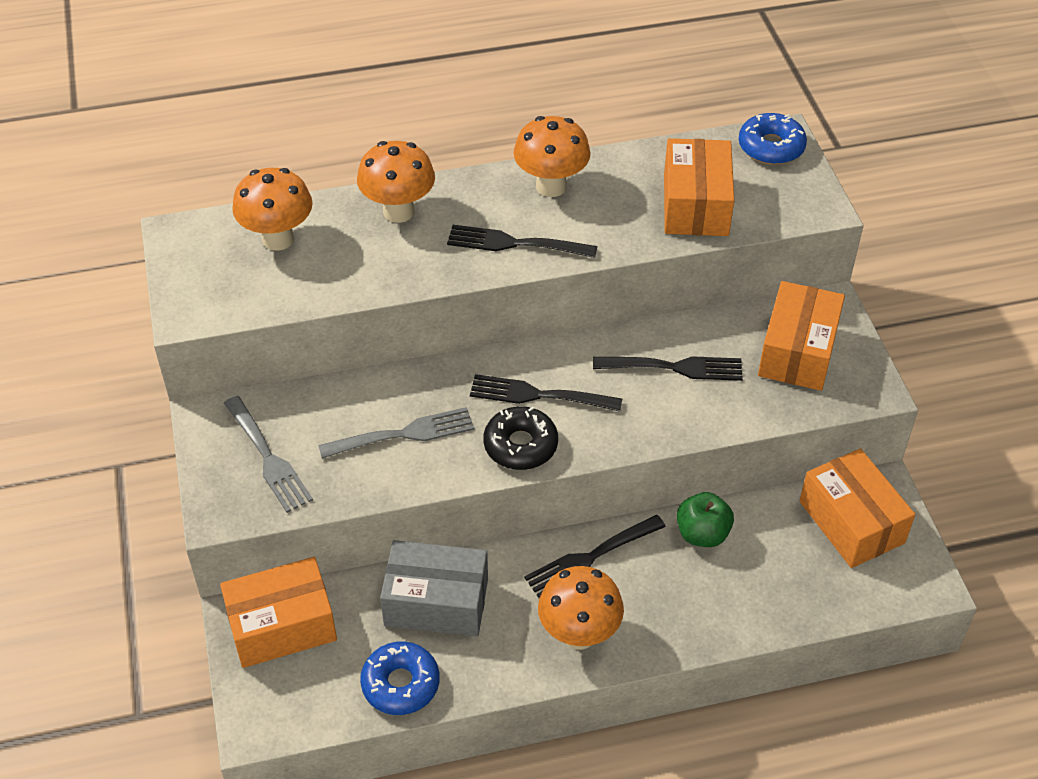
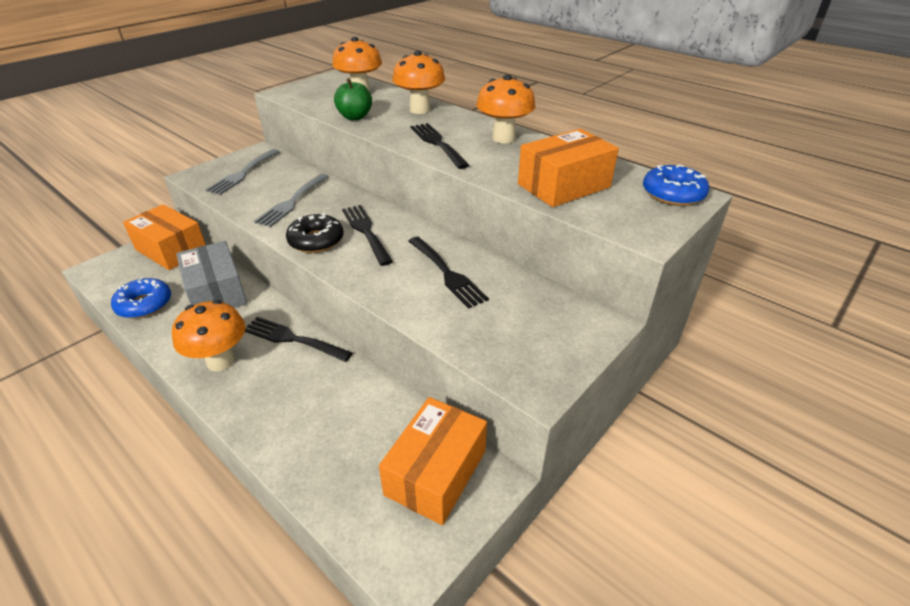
camera: 55 degrees right, 10 degrees down
(403, 434) = (292, 202): grey fork -> grey fork turned 75 degrees clockwise
(702, 534) = (353, 384): green apple -> green apple (355, 117)
(797, 351) = (531, 325): orange box -> none

